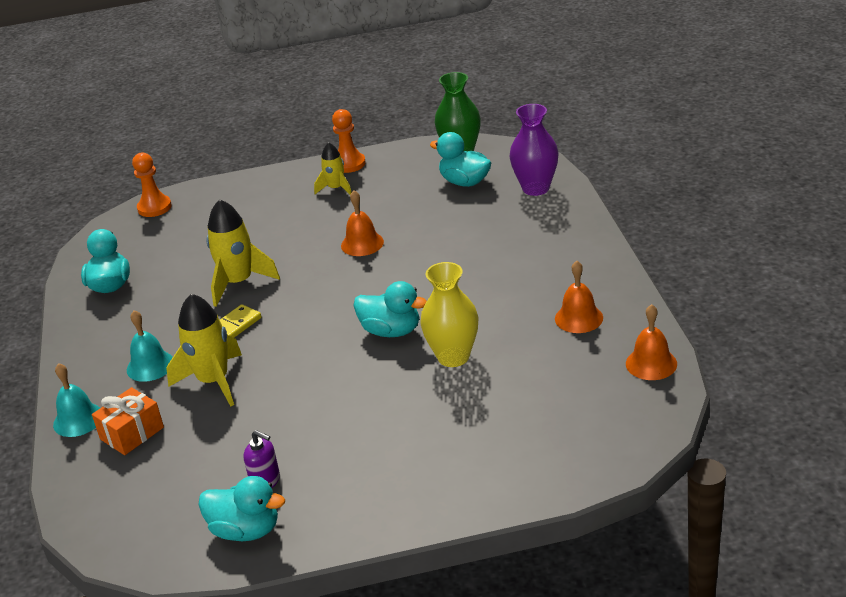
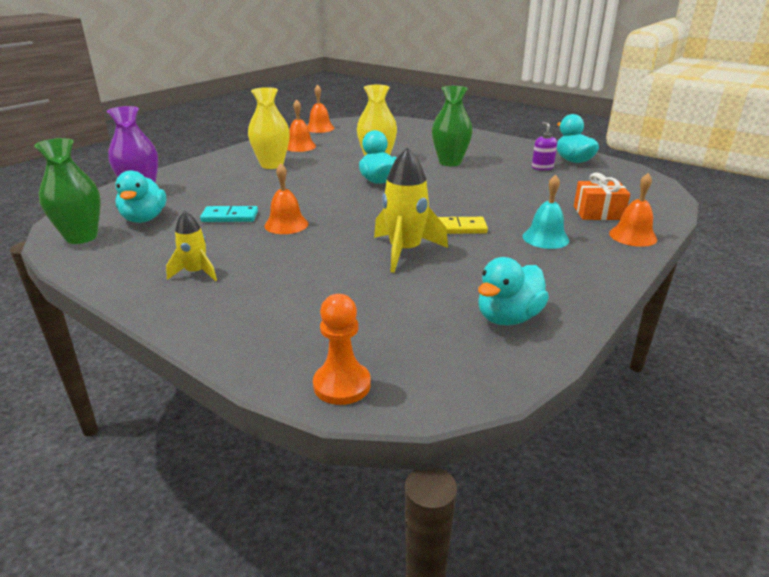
camera: 135 degrees left, 5 degrees down
(78, 419) = (632, 236): turquoise bell -> orange bell
(213, 381) = (513, 210): yellow rocket -> none
(349, 164) = (132, 287): orange pawn -> none
(378, 412) = (450, 162): none -> green vase
(415, 221) = (230, 217): none -> turquoise domino
(529, 277) = (272, 165): none -> yellow vase

